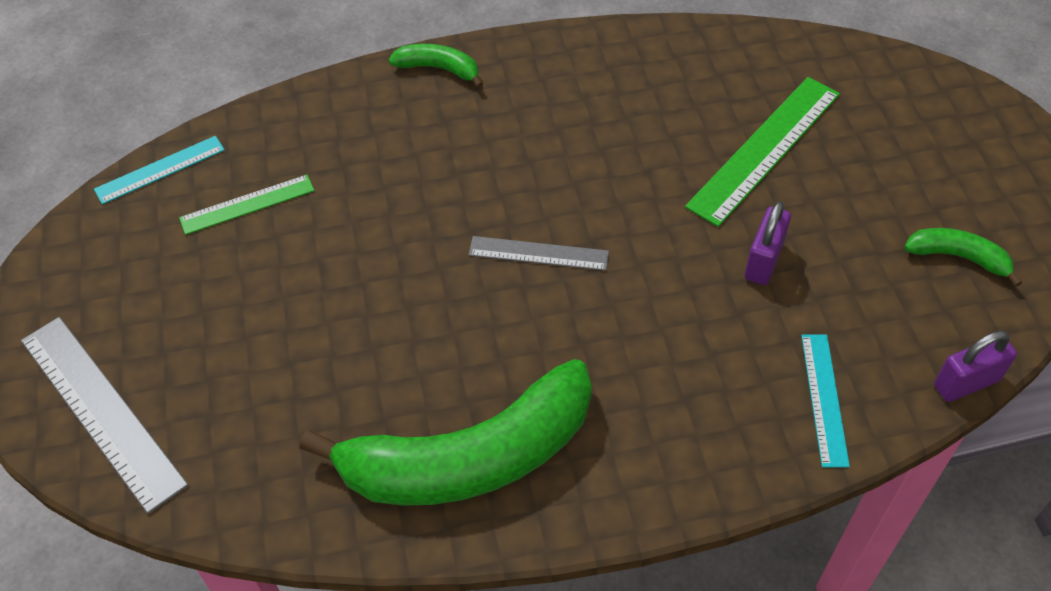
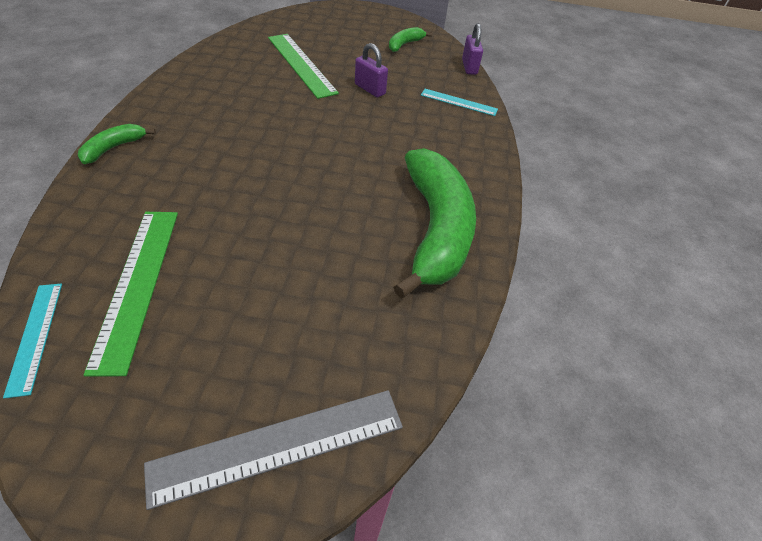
camera: 75 degrees left, 5 degrees down
(247, 204) = (137, 284): green ruler -> green ruler, size x1.71
(538, 253) = (307, 156): grey ruler -> none

